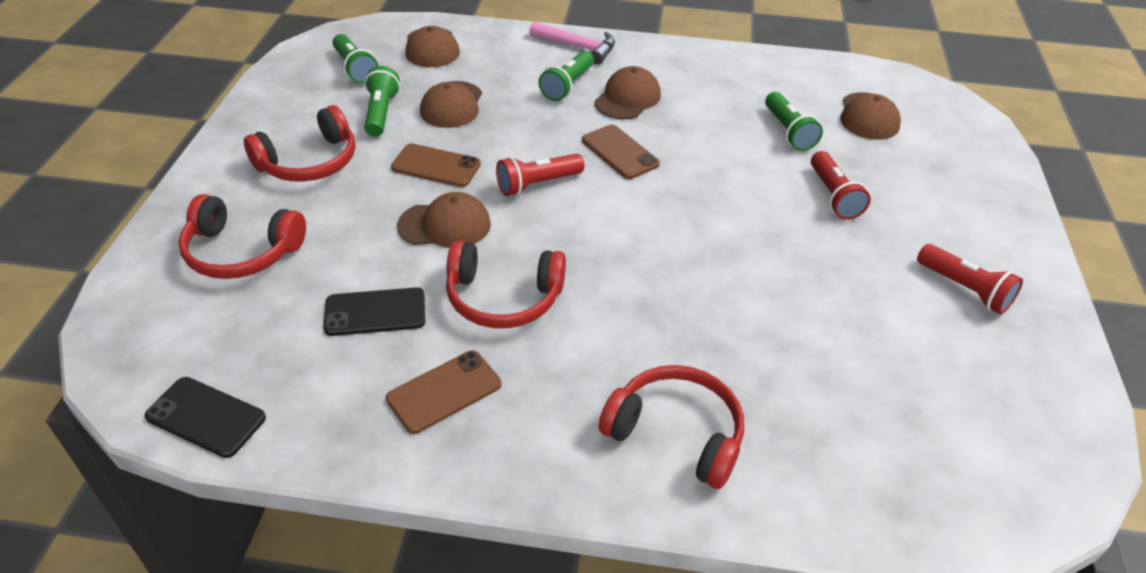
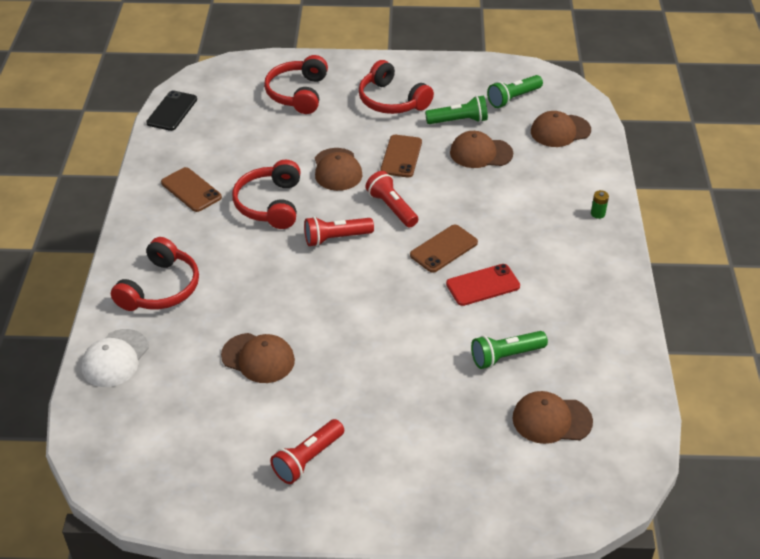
camera: 85 degrees right, 0 degrees up
(375, 312) = (252, 154): black phone -> none
(567, 85) = (531, 212): green flashlight -> none
(578, 47) = (598, 214): pink hammer -> green battery
(627, 98) = (524, 249): brown cap -> brown cap (258, 358)
(682, 132) = (483, 285): none -> red phone
(830, 492) = (115, 358): none -> white cap
(833, 196) = (415, 382): red flashlight -> red flashlight (336, 238)

